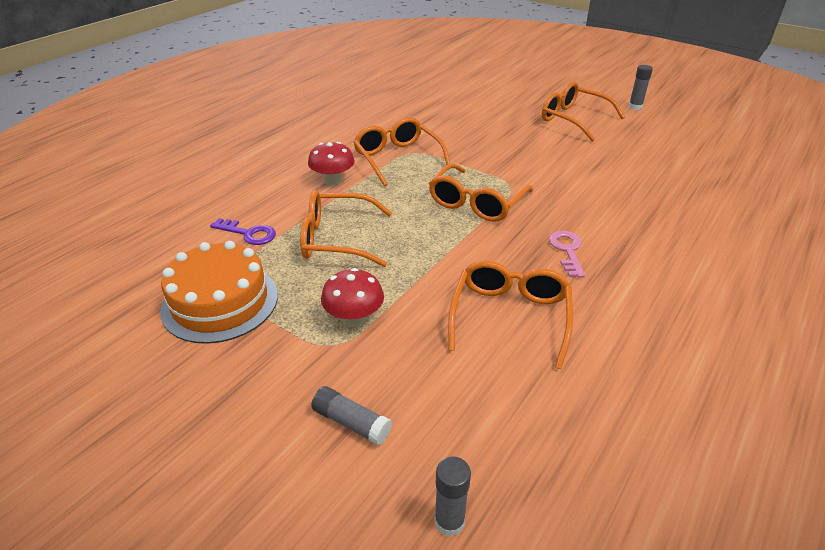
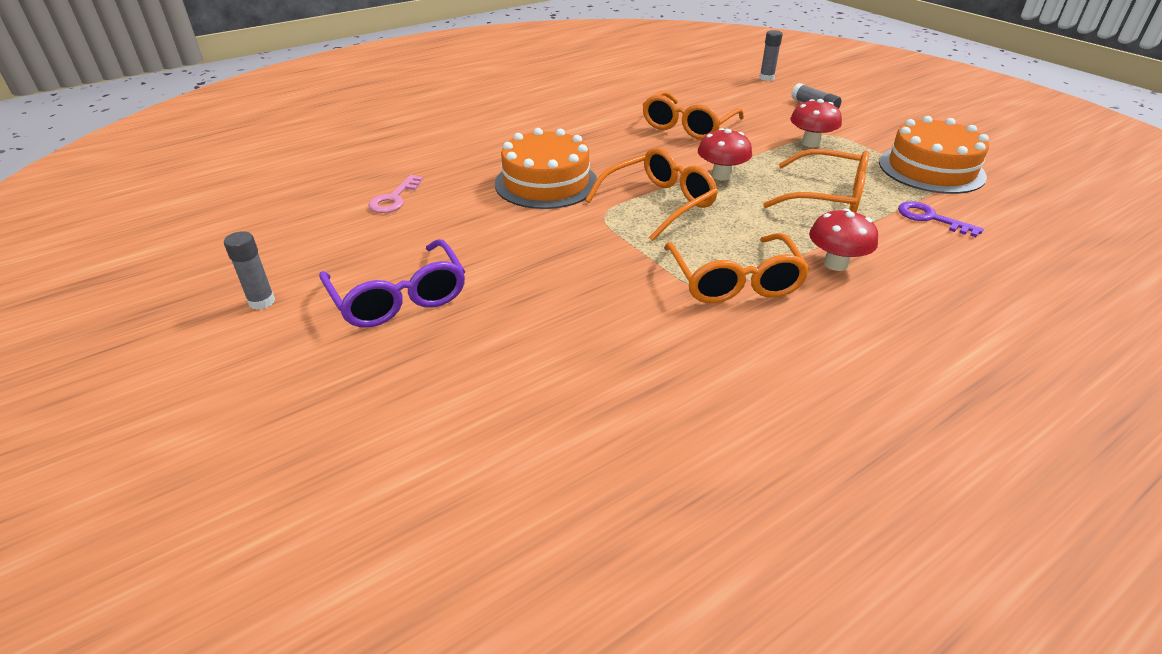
camera: 160 degrees left, 0 degrees up
(438, 244) = (721, 175): none -> red mushroom
(567, 250) = (604, 152): pink key -> pink key (394, 199)
(573, 119) = (399, 298): orange glasses -> purple glasses
(581, 203) = (546, 183): none -> orange cake

